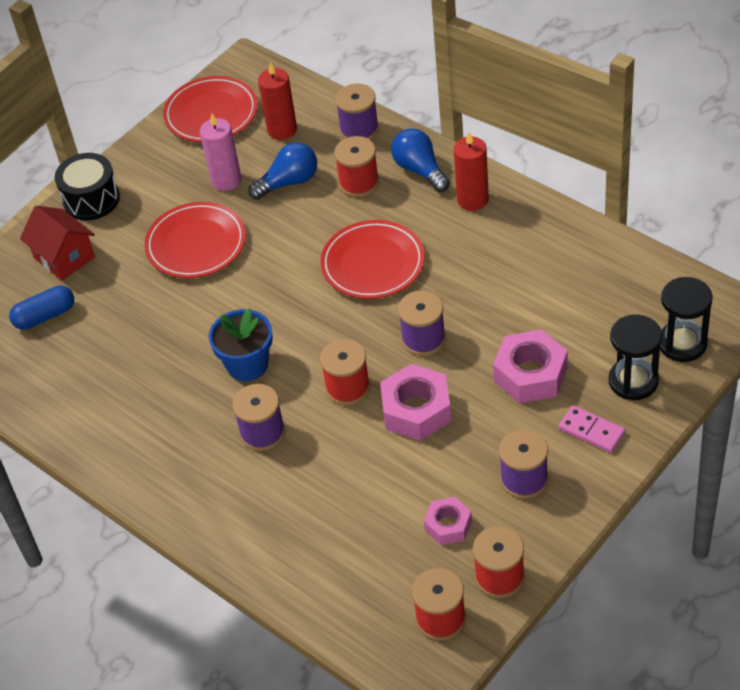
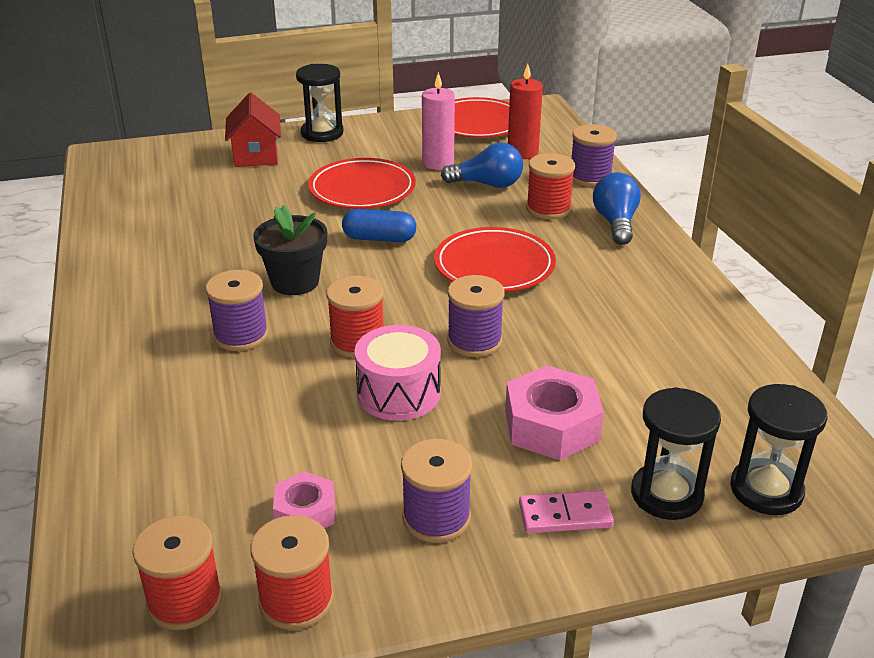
camera: 30 degrees right, 15 degrees down
(45, 316) = (192, 181): blue capsule -> blue capsule (379, 238)
(91, 199) = (322, 133): black drum -> black hourglass
(247, 365) = (295, 282): blue flower pot -> black flower pot
(416, 410) = (398, 393): pink nut -> pink drum
(472, 200) = (644, 263): red candle -> none
(591, 431) = (565, 515): pink domino -> pink domino turned 75 degrees counterclockwise

